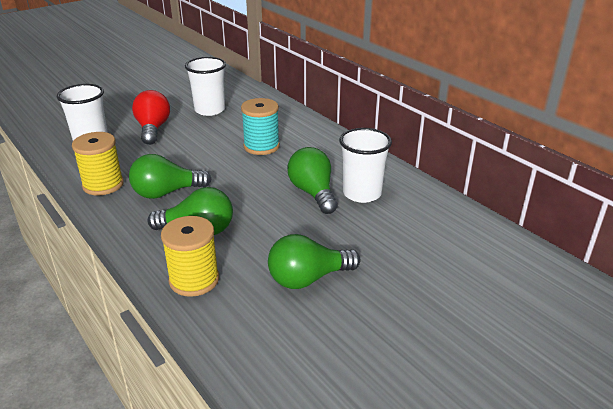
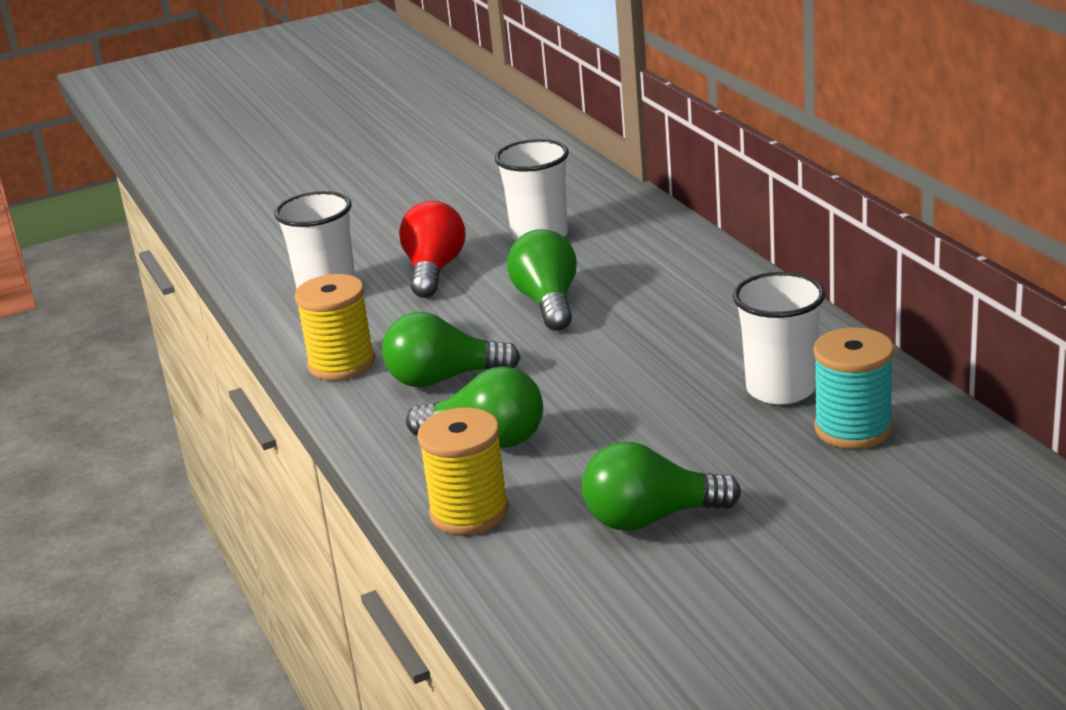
camera: 15 degrees right, 5 degrees down
(261, 146) = (620, 304): turquoise spool -> turquoise spool (853, 429)
(313, 193) = (694, 386): green light bulb -> green light bulb (548, 302)

